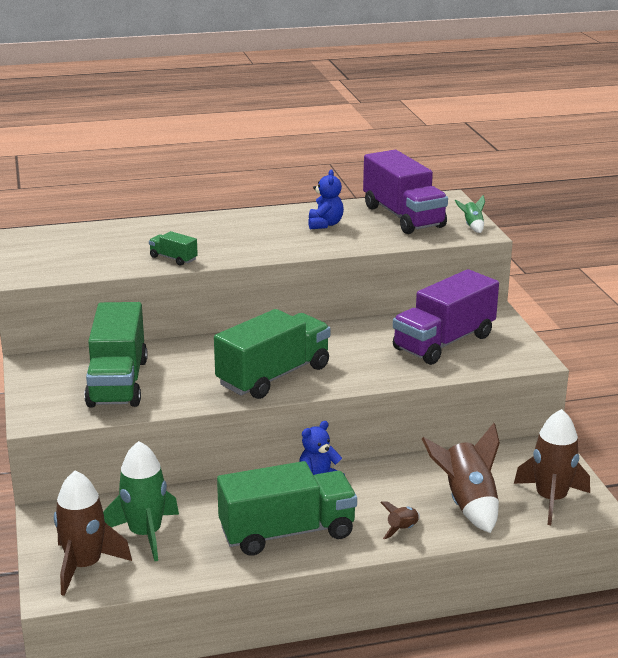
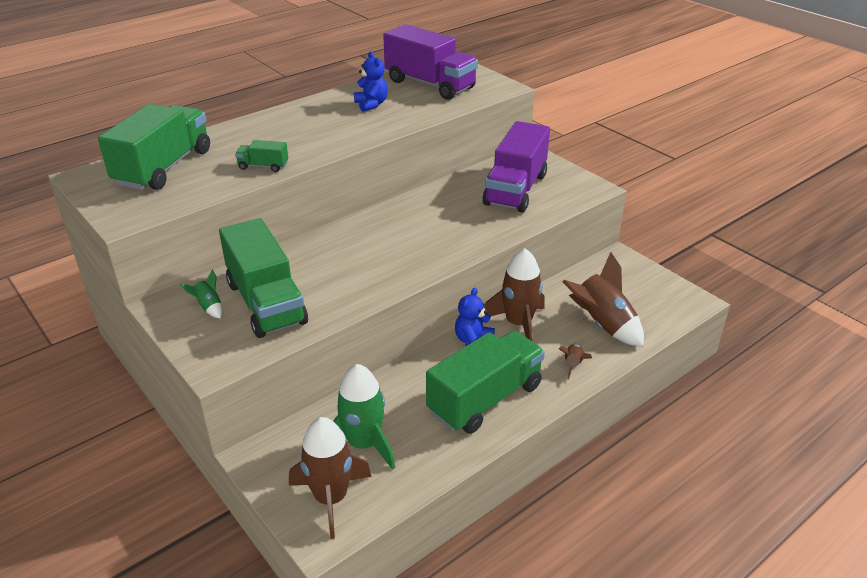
camera: 25 degrees left, 10 degrees up
(273, 376) = (404, 257): green truck -> green truck (164, 168)
(472, 226) = (492, 82): green rocket -> green rocket (209, 307)
(550, 499) = (657, 302): brown rocket -> brown rocket (518, 324)

